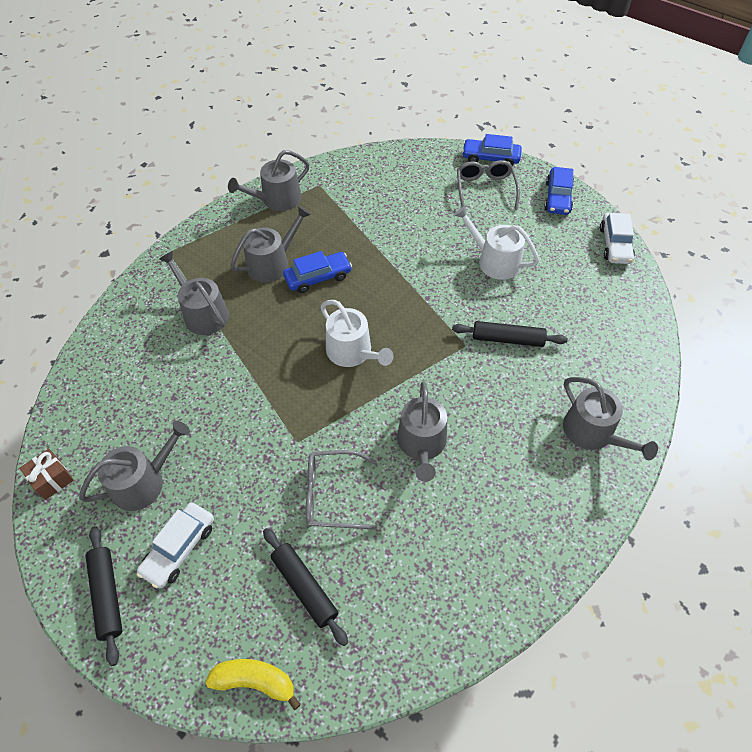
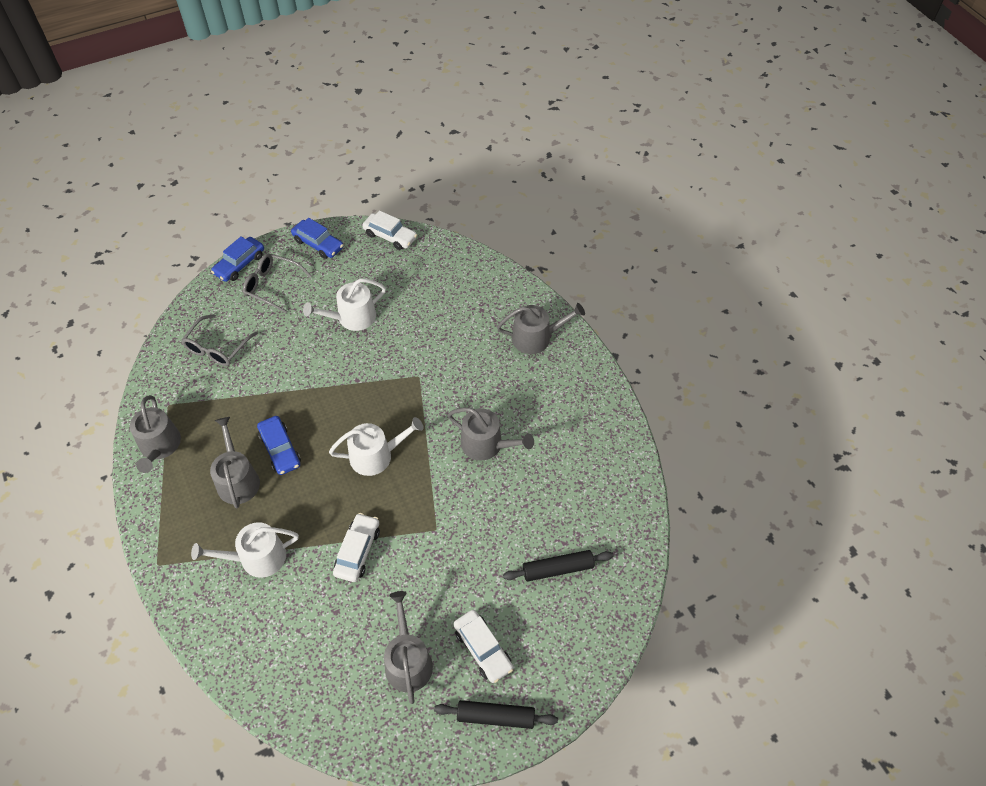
camera: 65 degrees left, 0 degrees up
(52, 479) = (362, 740): brown gift -> none
(203, 313) = (256, 558): grey watering can -> white watering can
(242, 385) = (358, 551): none -> white car
(255, 681) = (609, 626): yellow banana -> none
(318, 277) = (280, 449): blue car -> blue car turned 150 degrees clockwise
(332, 495) = (495, 522): grey glasses -> grey glasses (217, 348)
(507, 339) = (431, 347): black rolling pin -> none

